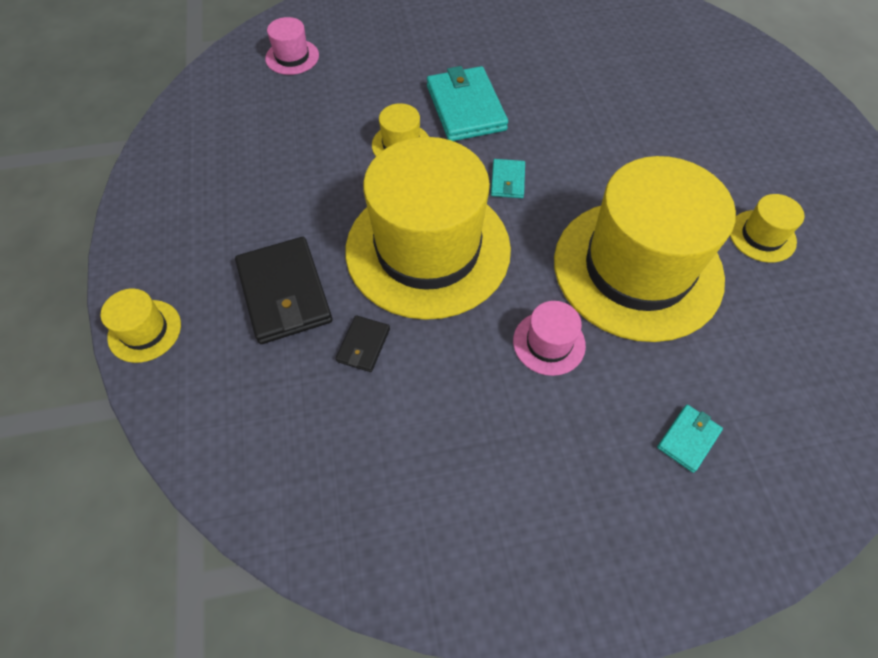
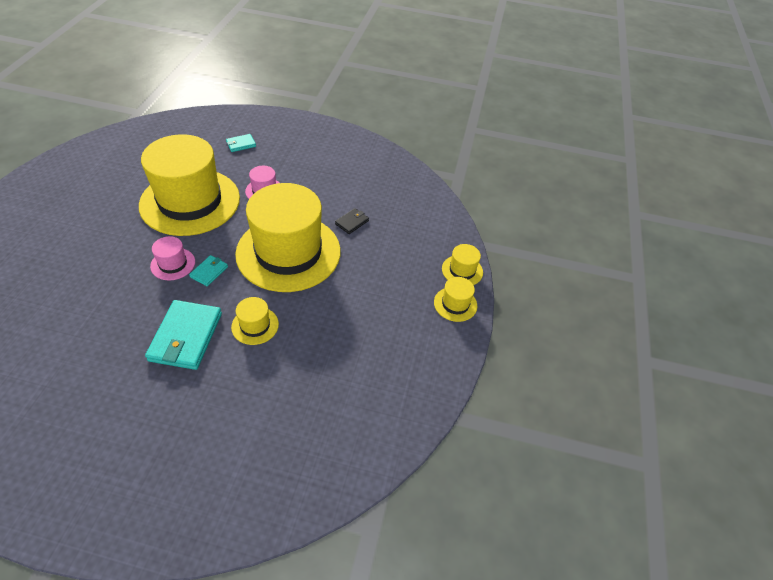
camera: 160 degrees left, 10 degrees down
(285, 293) = (380, 260): black wallet -> none
(292, 57) = (285, 458): pink hat -> pink hat (173, 264)
(762, 236) = (110, 190): yellow hat -> yellow hat (455, 304)

